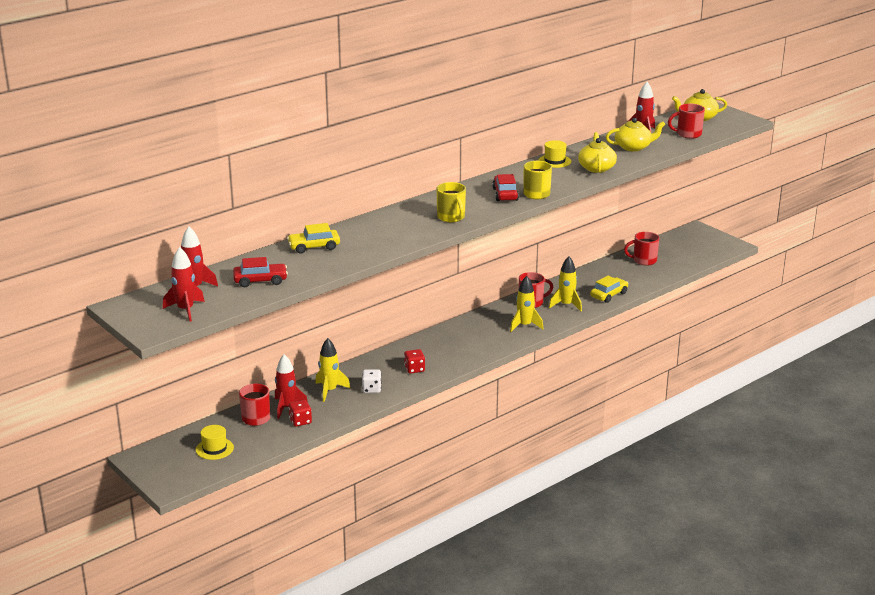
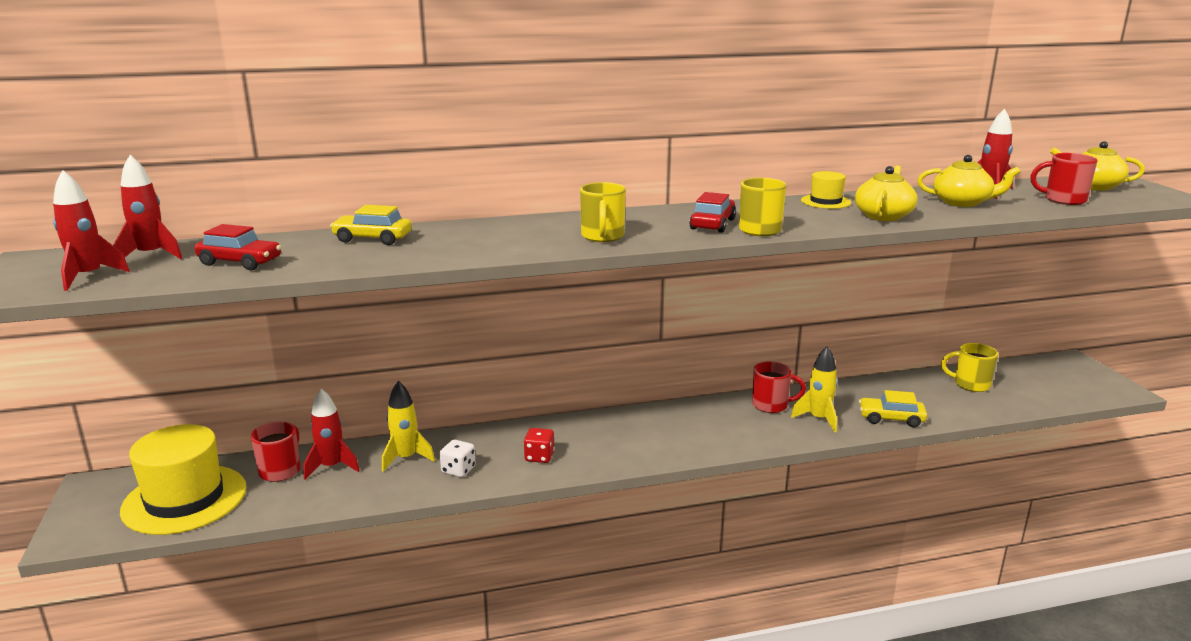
camera: 25 degrees right, 5 degrees down
(214, 449) = (185, 499): yellow hat -> yellow hat, size x2.14
(300, 421) = (325, 490): red dice -> none
(524, 325) = (738, 433): yellow rocket -> none
(609, 295) = (891, 419): yellow car -> yellow car turned 150 degrees counterclockwise
(644, 260) = (970, 384): red mug -> yellow mug

